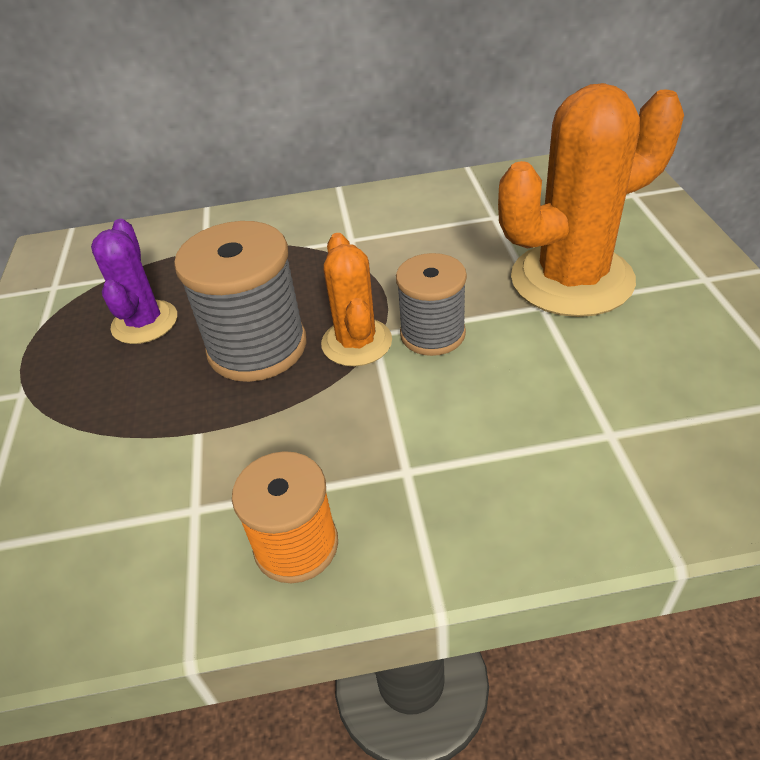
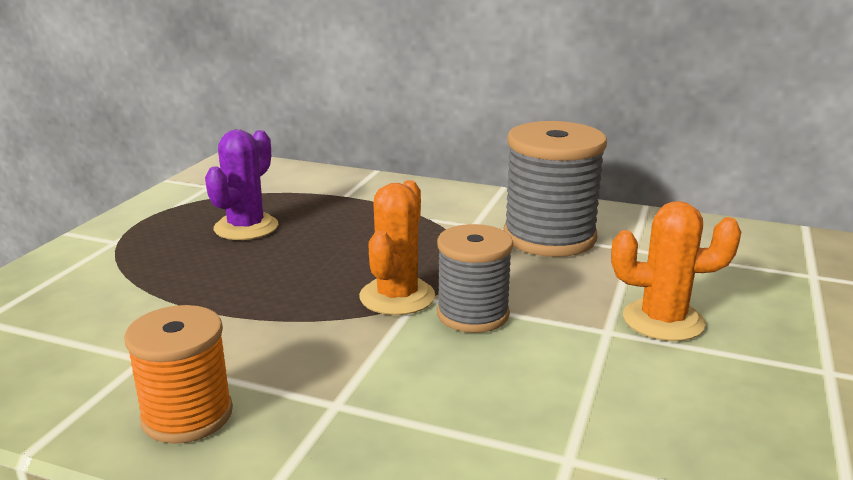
camera: 25 degrees right, 20 degrees down
(257, 347) = (311, 271): grey spool -> grey spool (549, 237)
(571, 279) = (663, 320): orange cactus -> orange cactus, size x0.56

